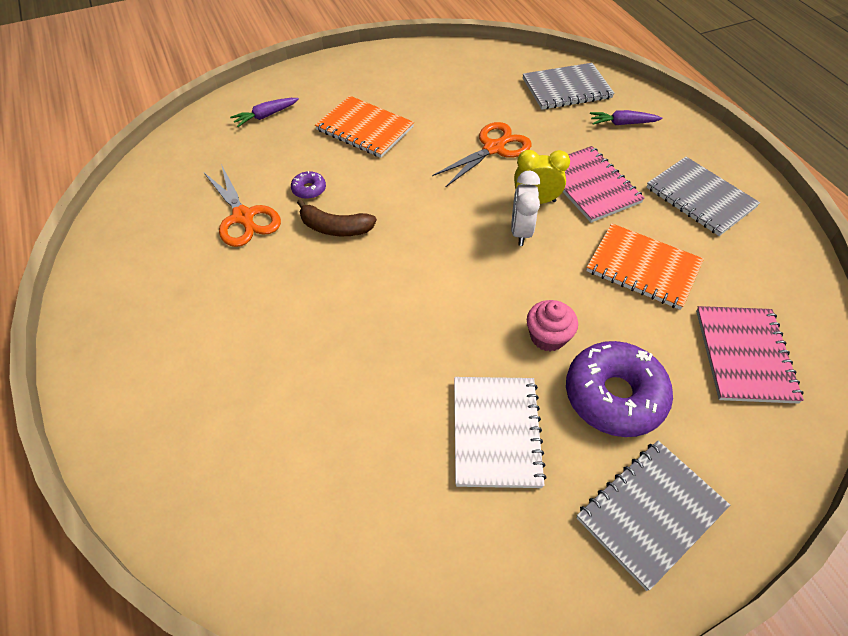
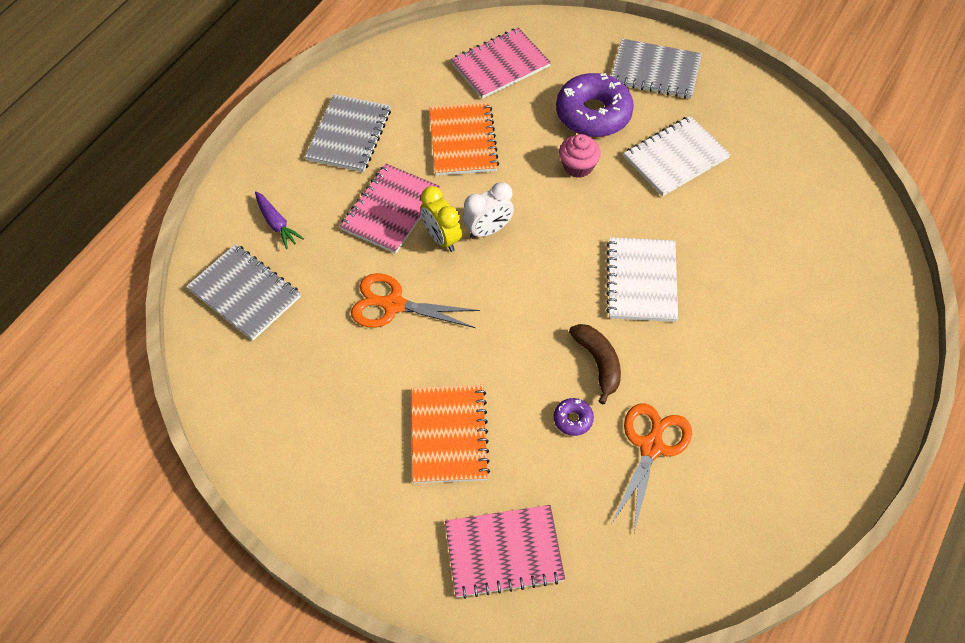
camera: 125 degrees left, 5 degrees up
(266, 116) = (504, 552): purple carrot -> pink notebook
(378, 301) = (641, 281): none -> white notebook

